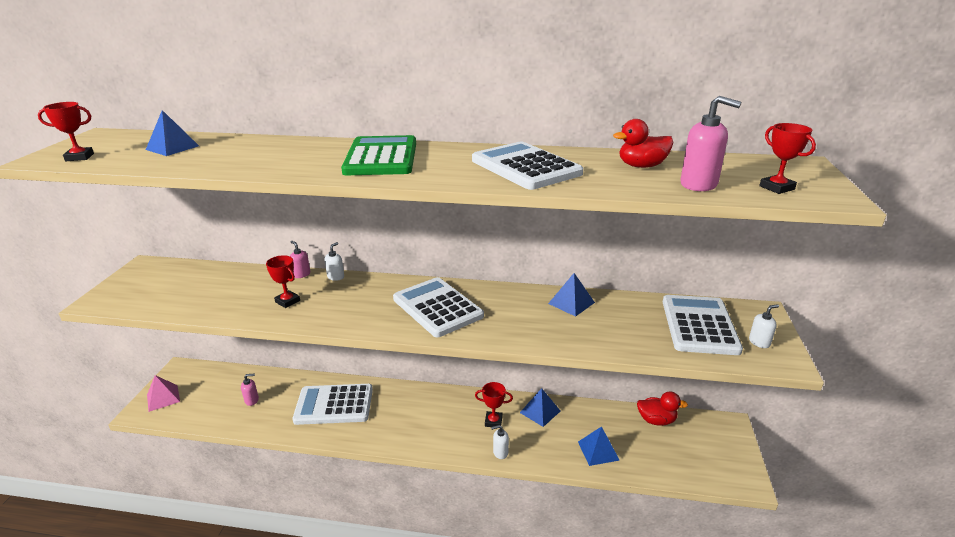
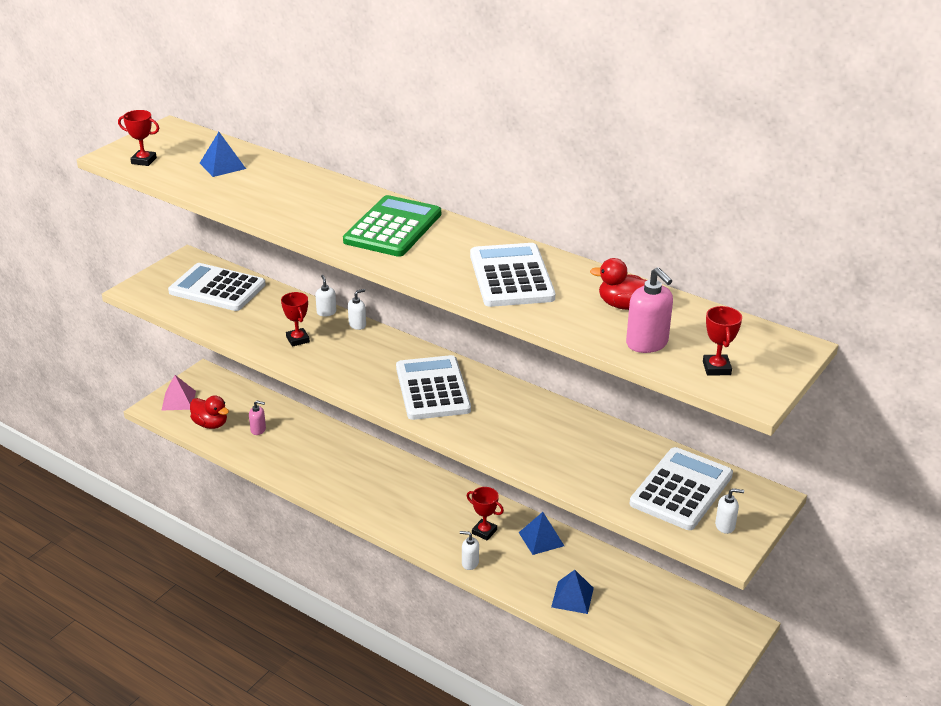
camera: 25 degrees right, 5 degrees up
(301, 274) = (326, 312): pink soap dispenser -> white soap dispenser
(334, 405) = (334, 461): white calculator -> white calculator (217, 288)
(571, 303) = (571, 425): blue pyramid -> none
(656, 420) = (664, 592): red duck -> red duck (210, 424)

